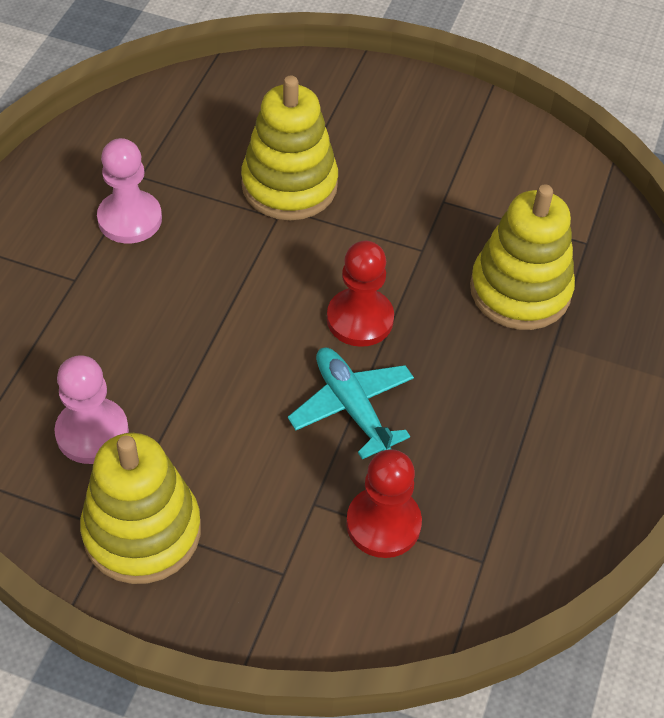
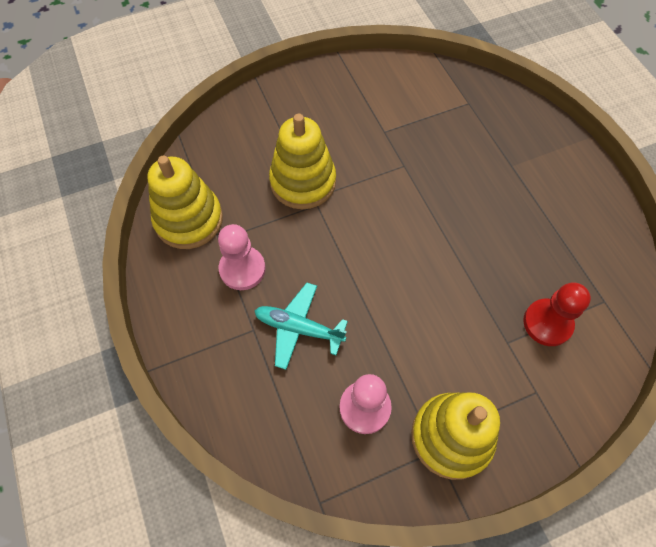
camera: 40 degrees left, 10 degrees up
(351, 407) = (467, 276): turquoise plane -> turquoise plane (298, 328)
(360, 319) = (418, 226): red pawn -> none
(520, 290) = (469, 151): yellow stacking toy -> yellow stacking toy (189, 220)

